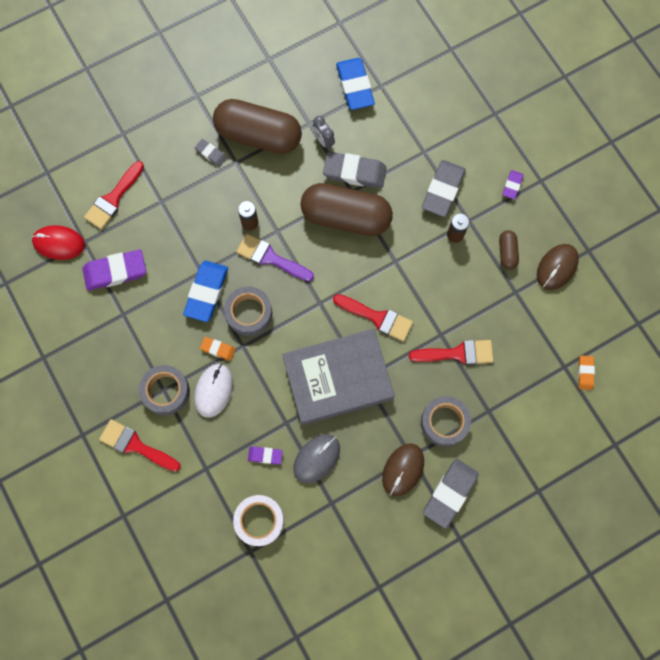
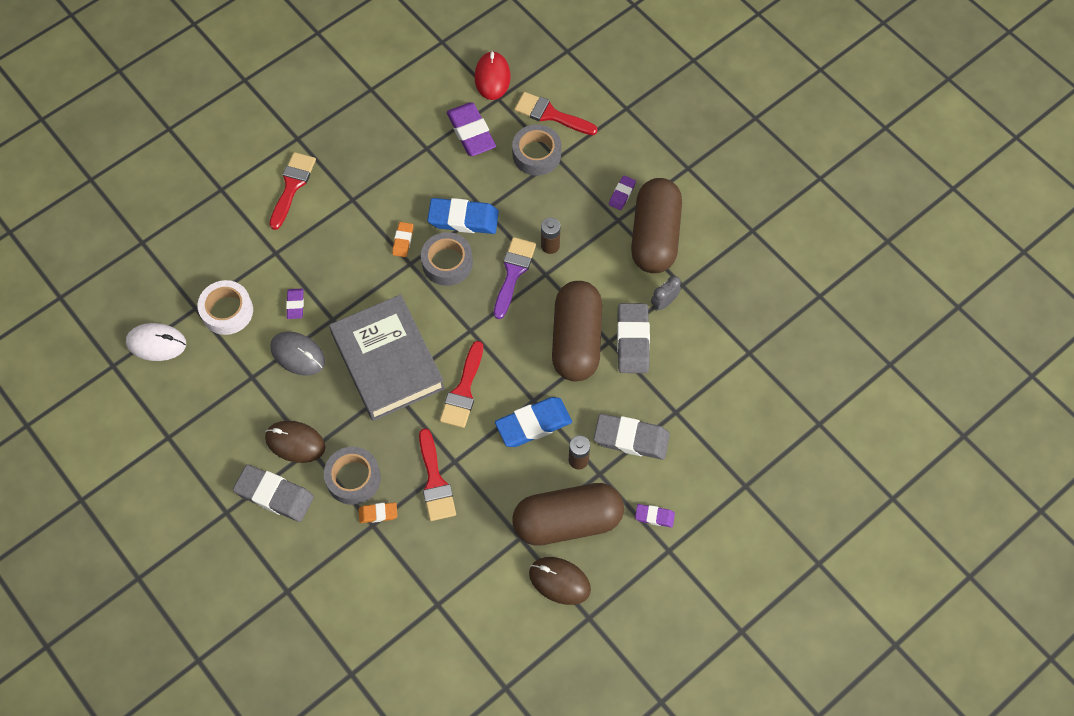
camera: 80 degrees right, 10 degrees down
(166, 391) = (351, 202): grey tape -> grey tape (536, 154)
(211, 154) = (622, 194): grey eraser -> purple eraser
(214, 390) = (358, 245): white mouse -> white mouse (156, 343)
(355, 86) = (741, 324): blue eraser -> blue eraser (533, 424)
(507, 252) = (567, 521): brown capsule -> brown capsule, size x2.32
(585, 373) = (433, 629): orange eraser -> orange eraser (378, 513)

